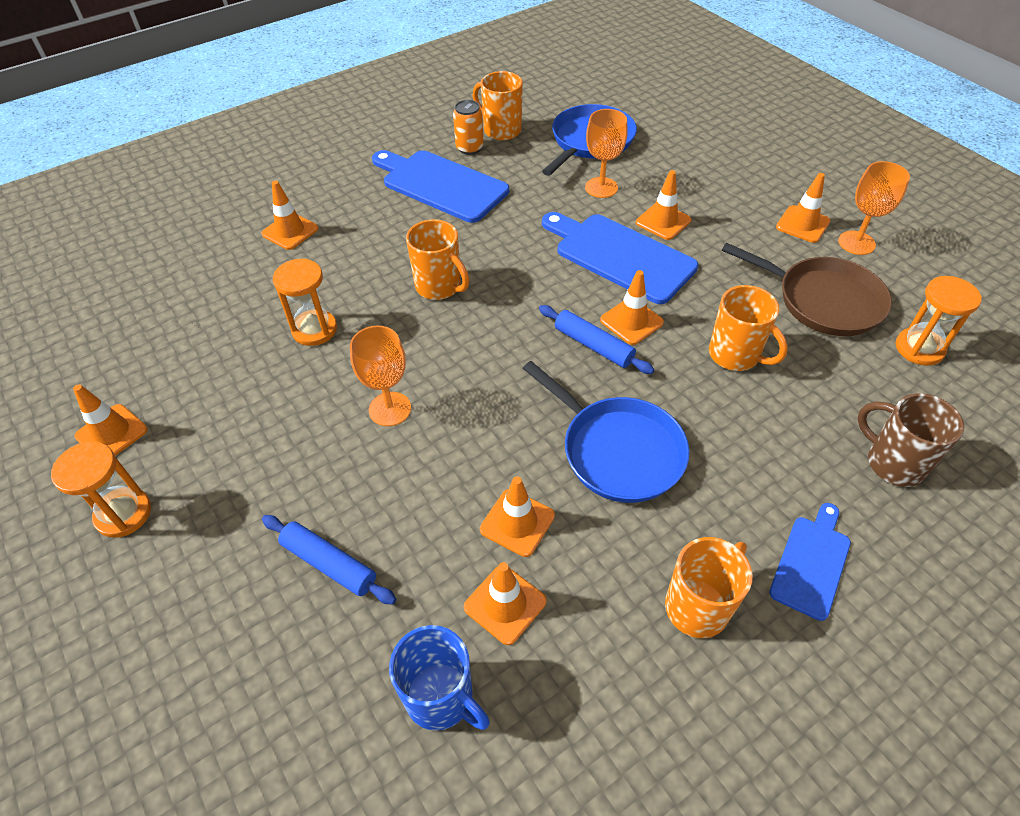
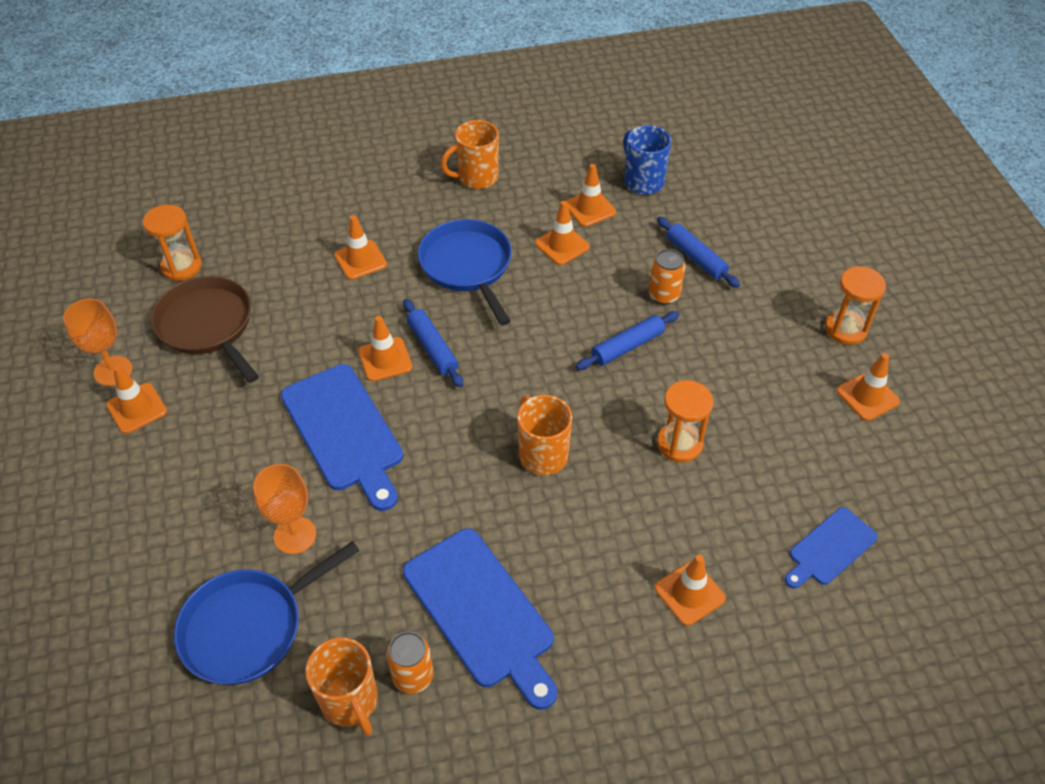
camera: 160 degrees left, 0 degrees up
(362, 489) = (664, 295): none -> orange can
(390, 409) = (627, 346): orange goblet -> blue rolling pin
(663, 221) = (268, 460): orange traffic cone -> orange traffic cone (360, 260)
(735, 355) = (325, 304): orange mug -> none
(811, 563) = (394, 177): blue cutting board -> blue cutting board (830, 548)
(893, 463) = (290, 207): brown mug -> none

